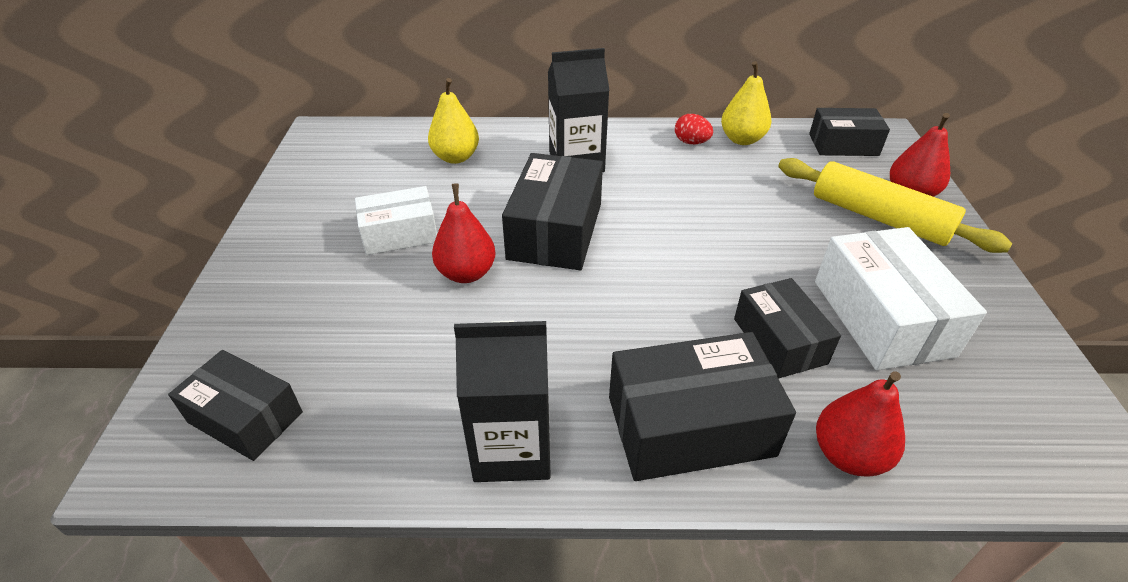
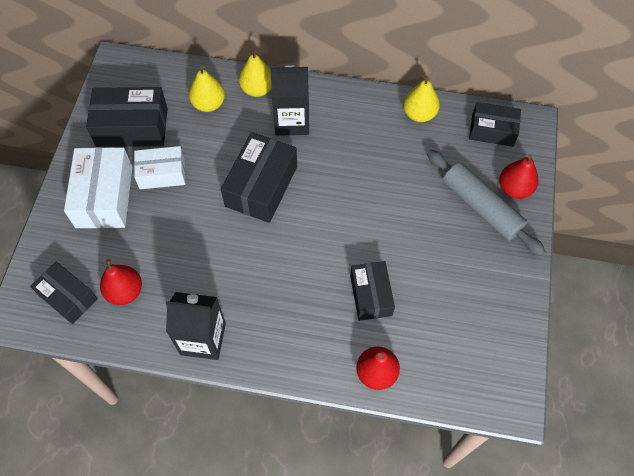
camera: 10 degrees right, 20 degrees up
(466, 273) = (199, 214): red pear -> red pear (125, 291)
(519, 138) = (257, 89): none -> yellow pear
(690, 426) = (299, 342): black box -> black box (132, 127)
(691, 142) = (380, 112): red egg -> none
(879, 217) = (481, 207): yellow rolling pin -> grey rolling pin
(882, 317) = (440, 288): white box -> white box (104, 196)

